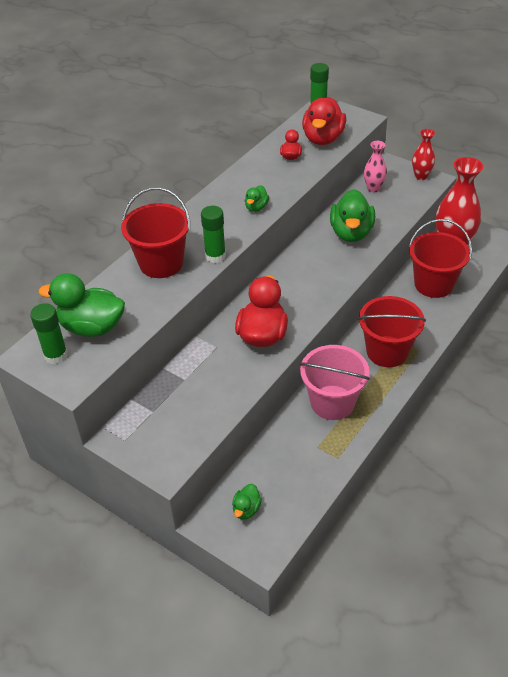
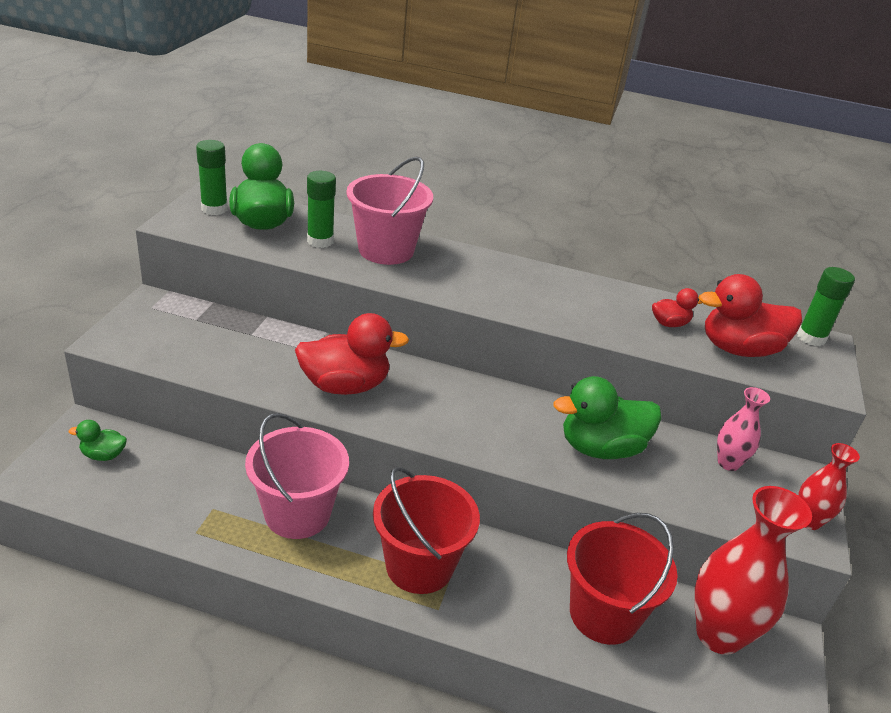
camera: 65 degrees right, 10 degrees down
(161, 263) = (386, 250): red bucket -> pink bucket
(215, 256) = (417, 285): green glue stick -> green glue stick (320, 241)
(256, 207) = (533, 306): green duck -> none

